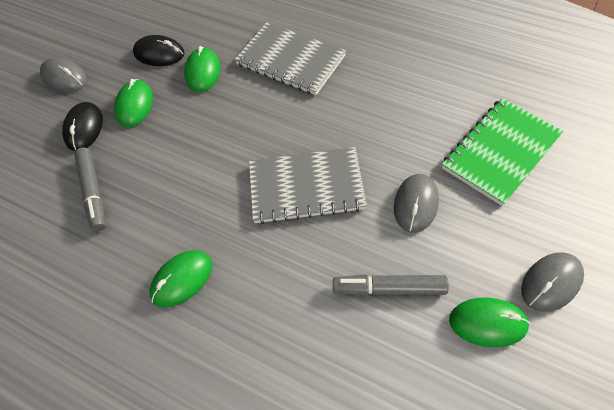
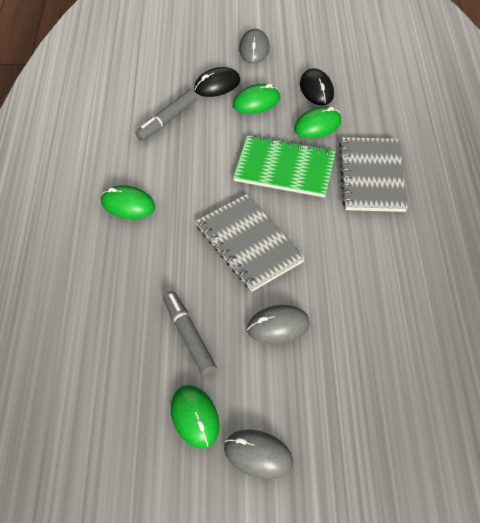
camera: 55 degrees right, 5 degrees down
(500, 152) = (375, 373): green notebook -> green notebook (284, 168)

